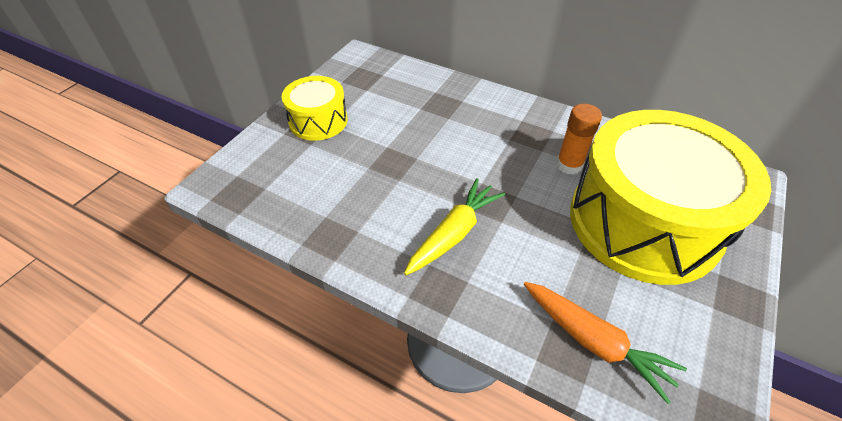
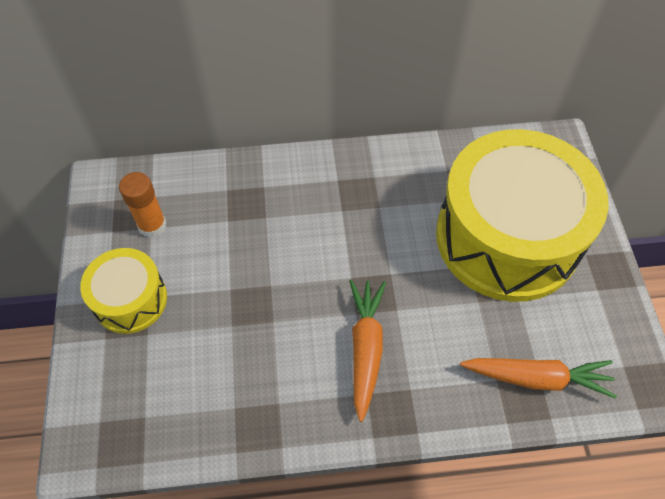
camera: 35 degrees left, 10 degrees up
(454, 233) = (365, 349): yellow carrot -> orange carrot
(569, 165) = (413, 210): orange glue stick -> orange glue stick (152, 225)

